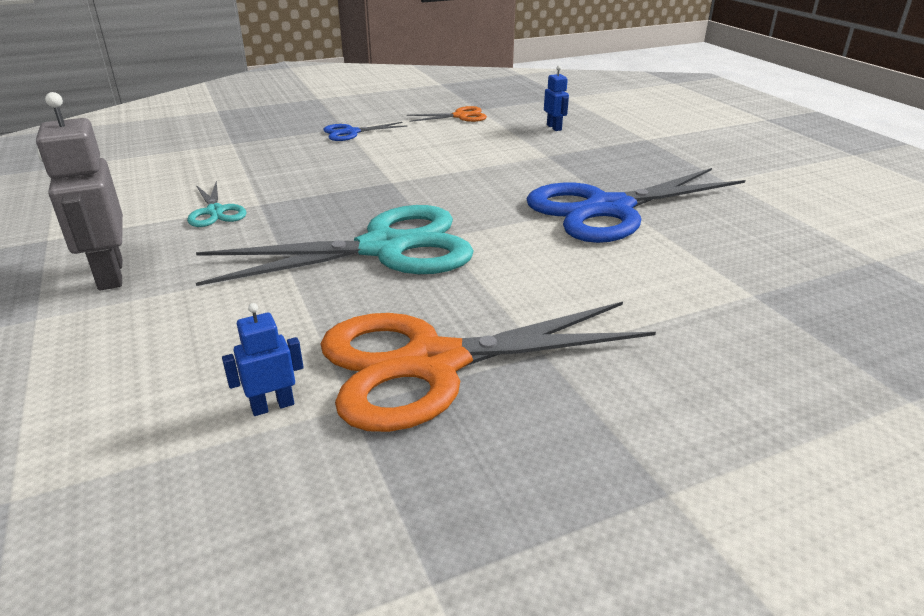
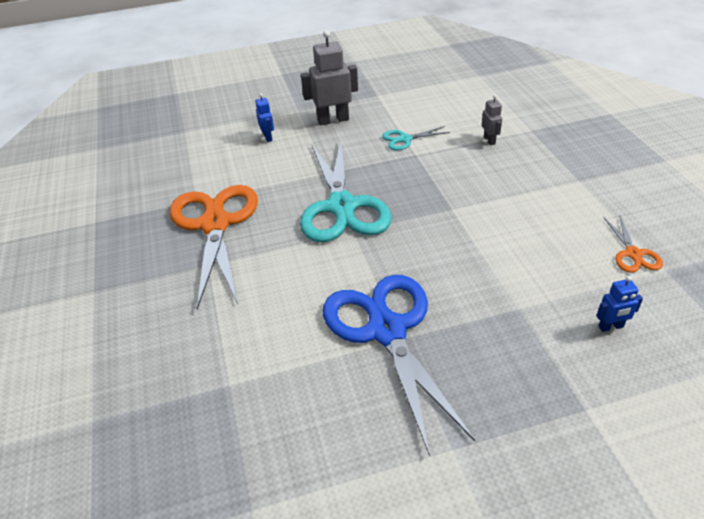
camera: 100 degrees right, 10 degrees up
(246, 162) = (489, 140): none -> grey robot
(272, 406) = (206, 179): blue robot -> blue robot (268, 137)
(351, 132) = (565, 184): blue scissors -> none

